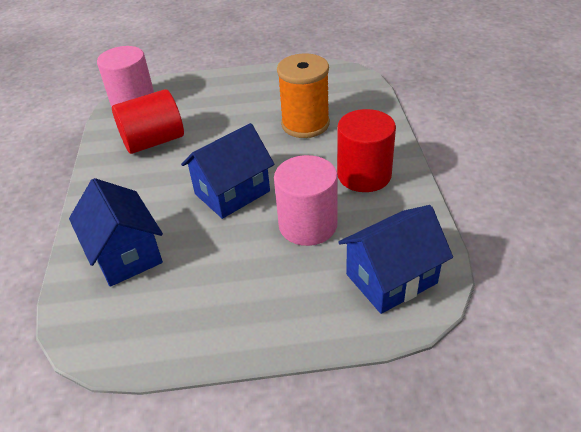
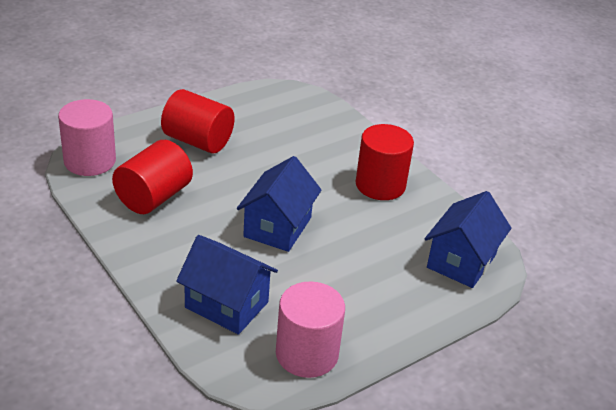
camera: 35 degrees left, 5 degrees down
(230, 101) = (198, 141): none -> red cylinder
(305, 124) = (292, 150): orange spool -> none
(308, 225) = (366, 238): pink cylinder -> pink cylinder (307, 354)

